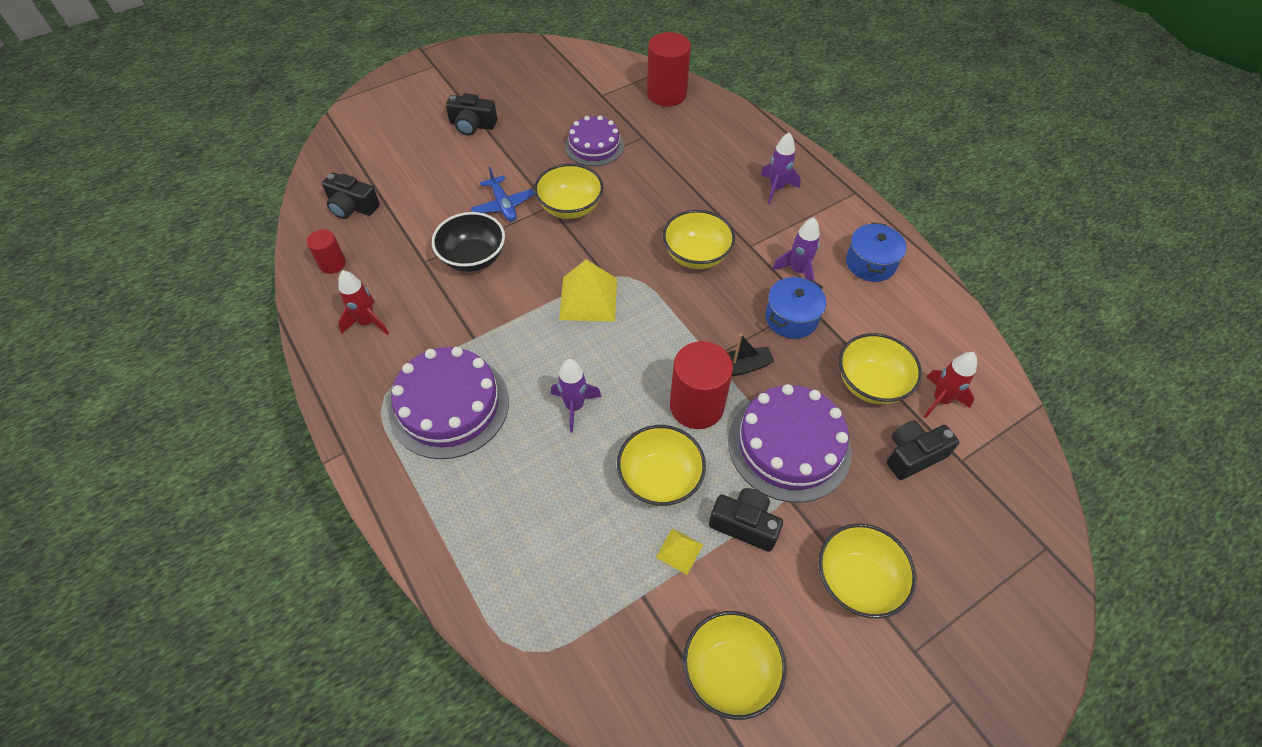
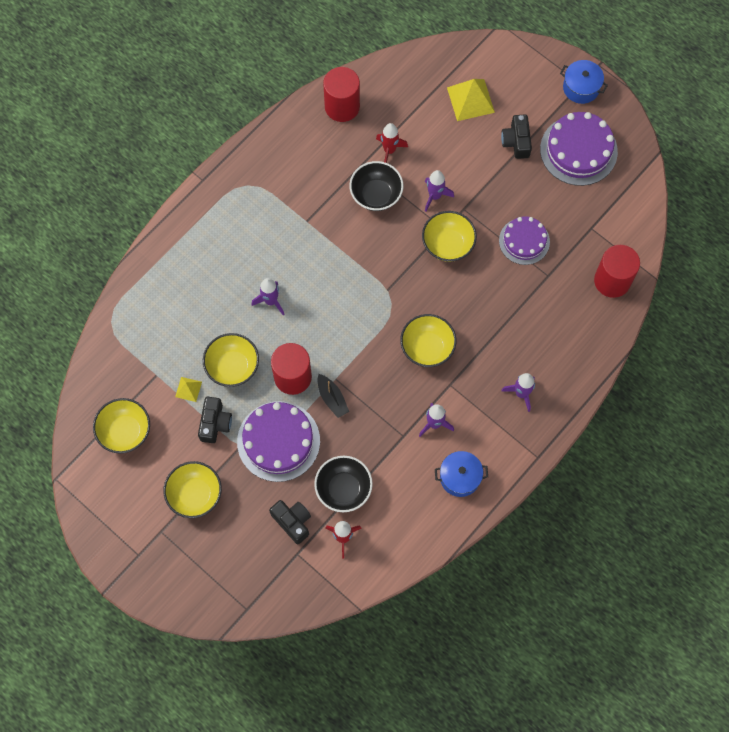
camera: 75 degrees right, 15 degrees up
(332, 264) = (342, 106): red cylinder -> red cylinder, size x1.83
(352, 207) = (399, 95): black camera -> none
(367, 322) = (299, 151): red rocket -> red rocket (389, 150)
(449, 405) = (250, 226): purple cake -> purple cake (578, 150)
(503, 205) = (435, 196): blue plane -> purple rocket
(588, 298) = (362, 283): yellow pyramid -> yellow pyramid (470, 100)
(791, 318) = (387, 426): blue pot -> blue pot (581, 88)
(871, 384) = (343, 489): yellow bowl -> black bowl

